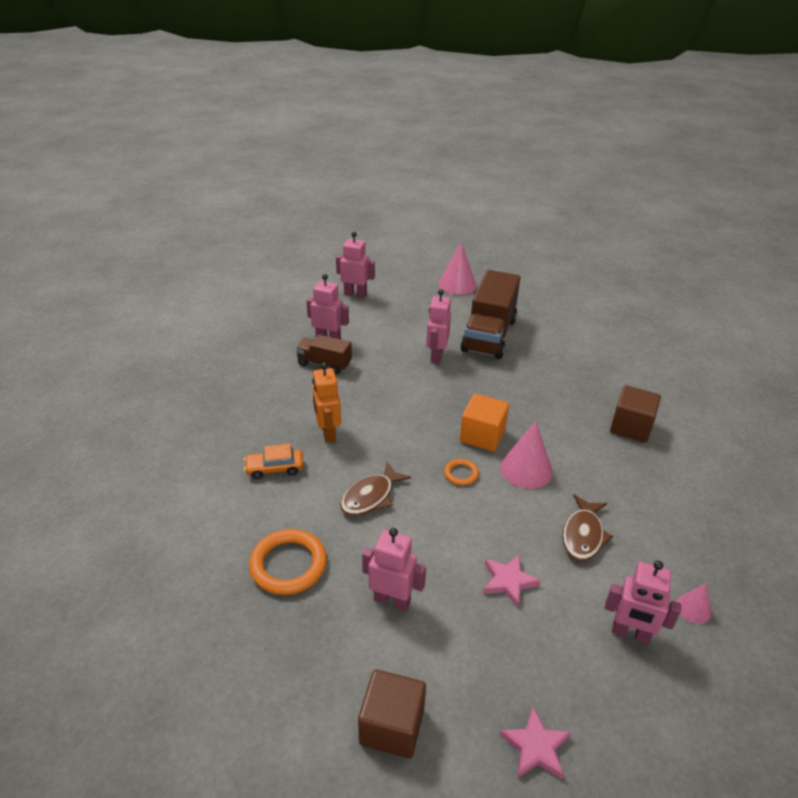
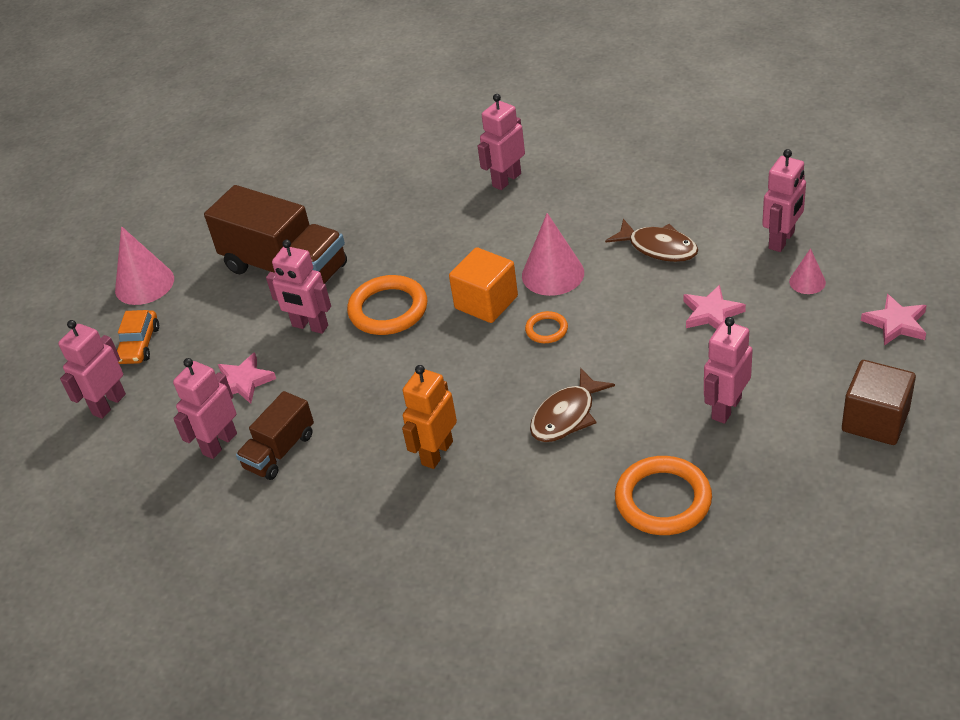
camera: 70 degrees left, 5 degrees up
(275, 468) = (492, 513): orange car -> orange car (139, 344)
(328, 433) = (437, 453): orange robot -> orange robot turned 120 degrees clockwise
(371, 497) = (566, 415): brown fish -> brown fish turned 75 degrees clockwise
(381, 338) = (244, 382): none -> pink star
(461, 388) = (388, 309): none -> orange ring
(631, 427) = (506, 180): brown cube -> pink robot
(693, 608) = (758, 195): pink cone -> pink cone (807, 282)

